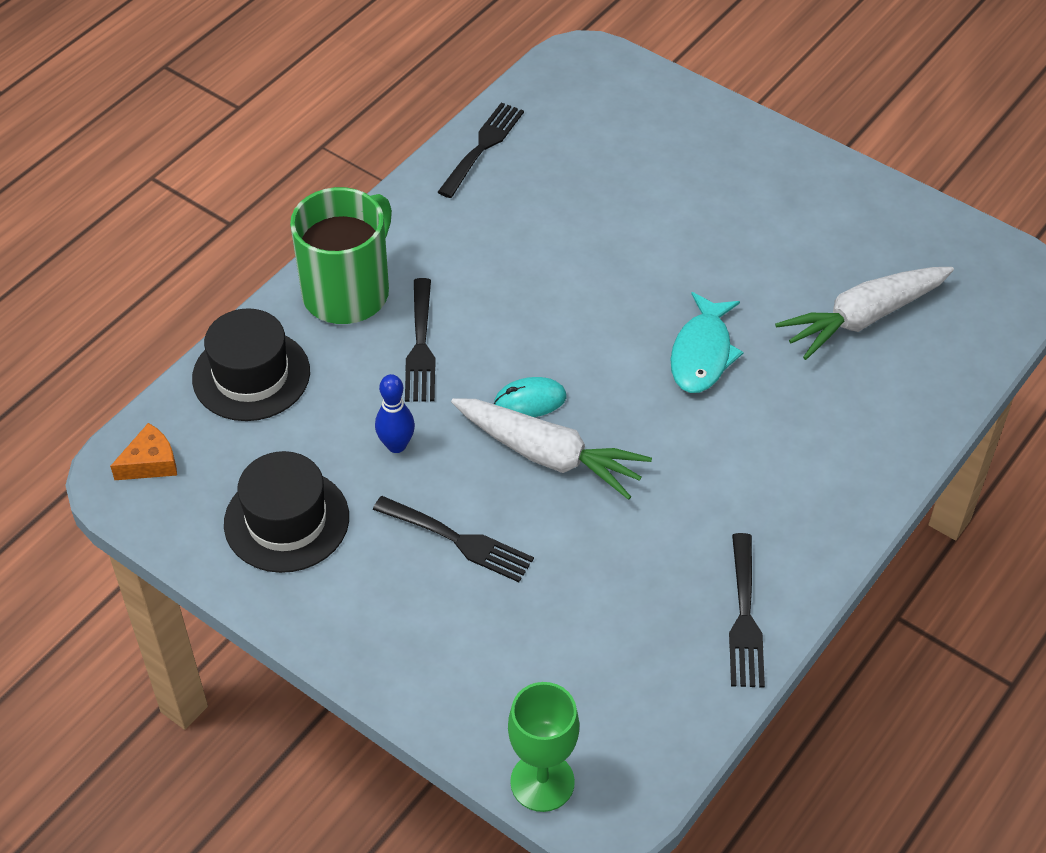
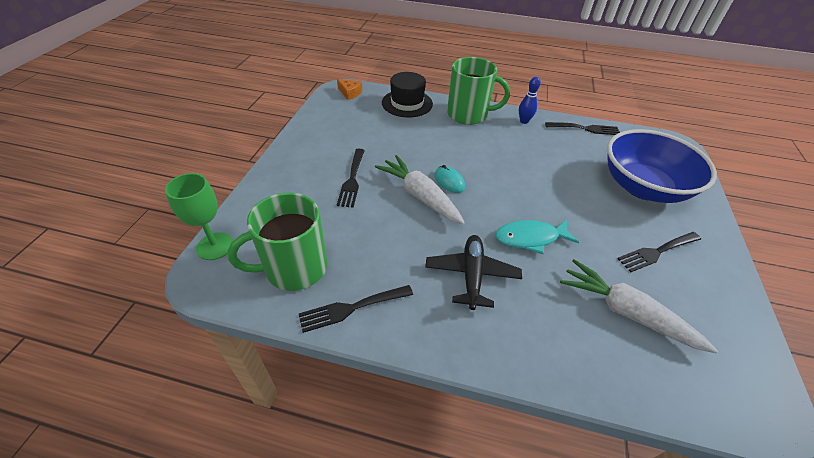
camera: 65 degrees right, 5 degrees down
(286, 520) = (339, 130): black hat -> none
(396, 445) = (395, 148): blue bowling pin -> blue bowling pin (524, 121)
(421, 346) = (455, 141): black fork -> black fork (657, 252)
(548, 455) = (420, 196): white carrot -> white carrot turned 135 degrees clockwise
(639, 674) = (294, 268): none -> green mug
(659, 163) = (643, 187): none -> blue bowl
(742, 454) = (471, 275): none -> black plane

